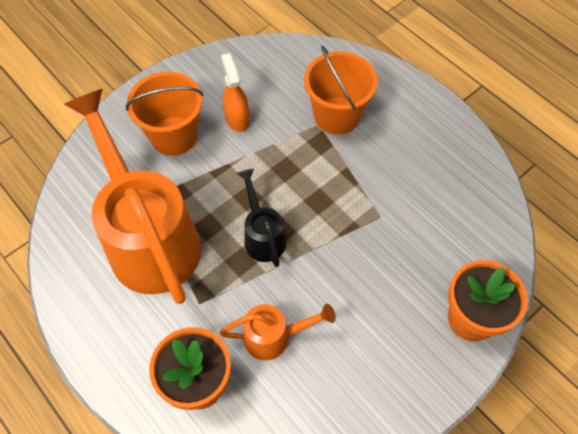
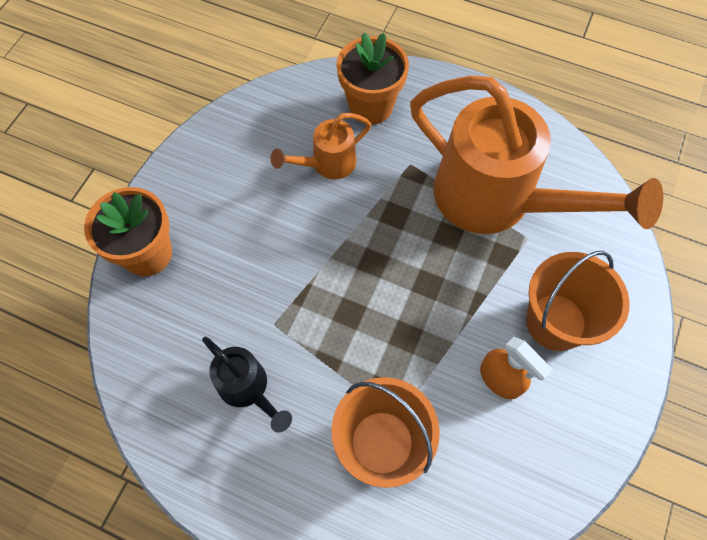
camera: 155 degrees right, 5 degrees up
(262, 236) = (388, 249): black watering can -> black watering can (248, 389)

